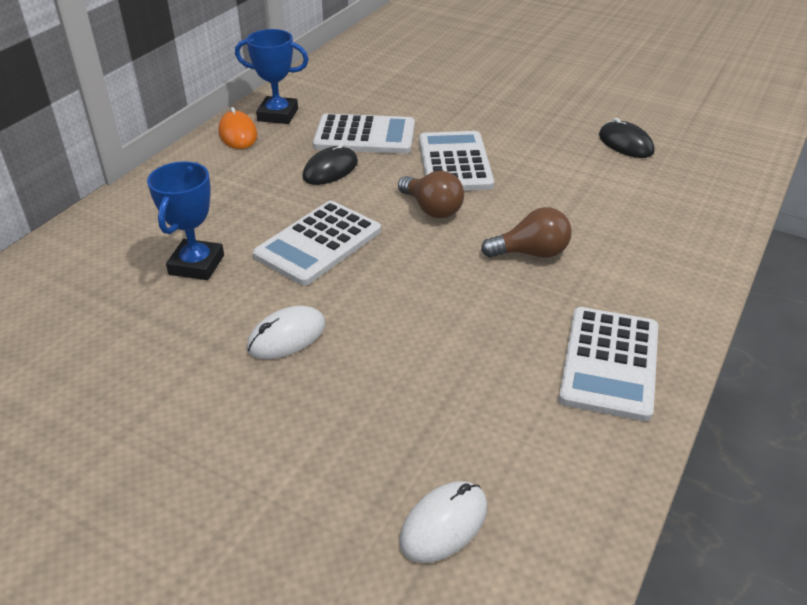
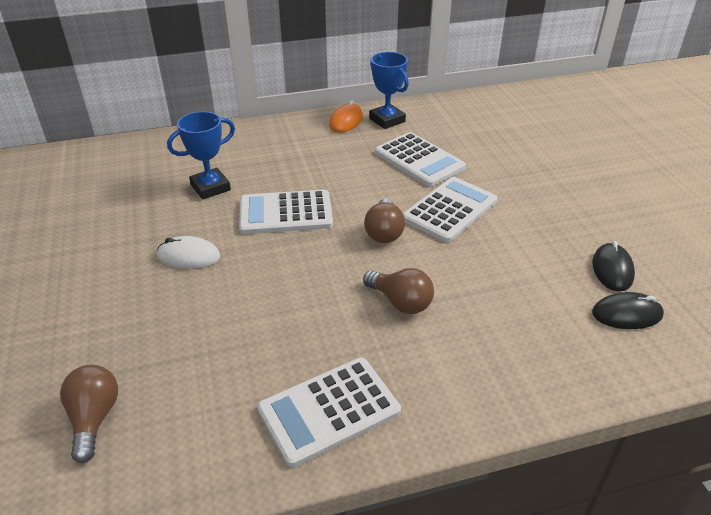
camera: 45 degrees right, 0 degrees up
(330, 170) = (363, 171): black mouse -> black mouse (627, 314)
(444, 524) = (94, 418): white mouse -> brown light bulb

